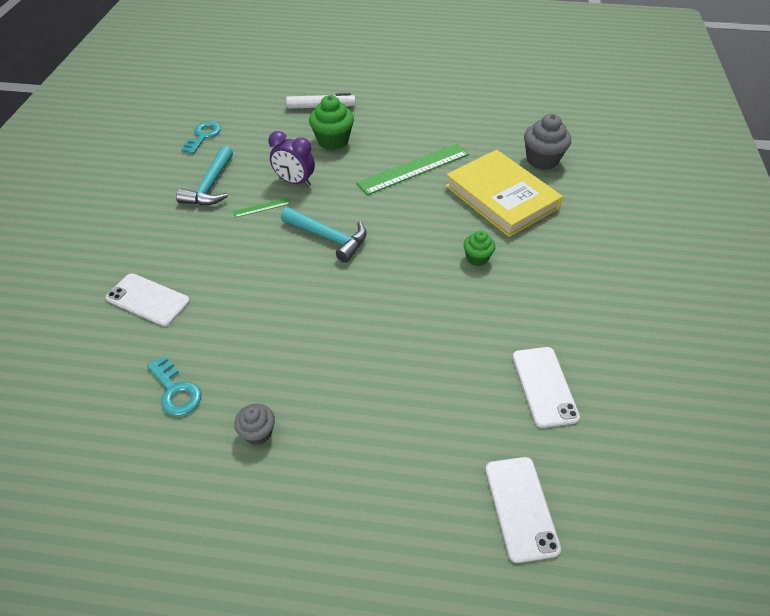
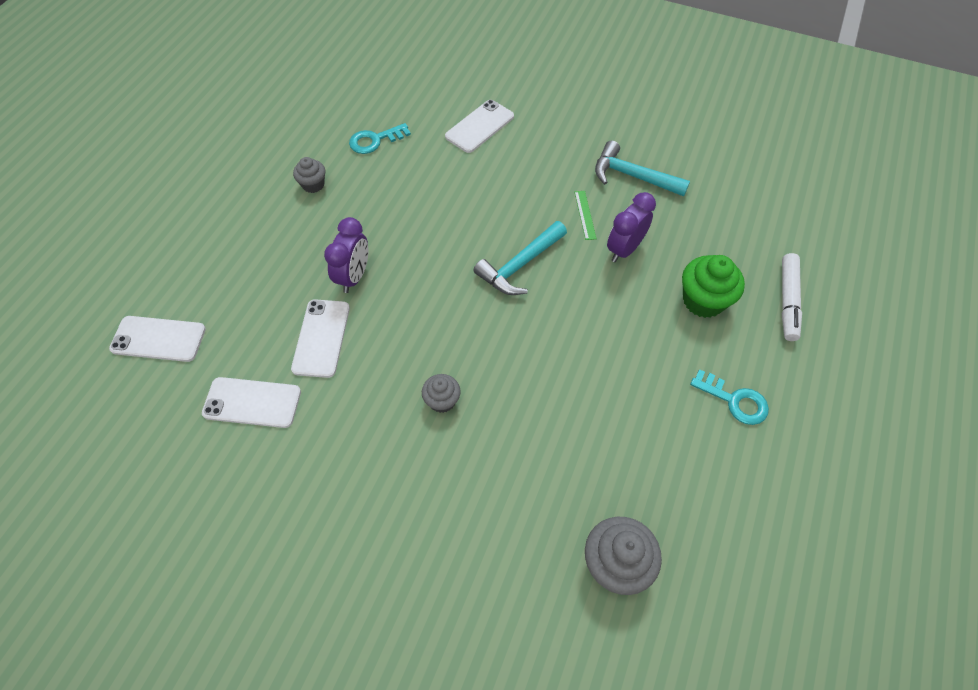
camera: 105 degrees right, 10 degrees up
(203, 136) = (729, 175): turquoise key -> turquoise key (734, 400)
(377, 351) = (354, 276): none -> purple clock
(414, 168) = (626, 379): green ruler -> none
(456, 355) = (321, 338): none -> white phone
(477, 258) = (442, 401): green cupcake -> grey cupcake
(501, 197) = (543, 469): yellow book -> none

